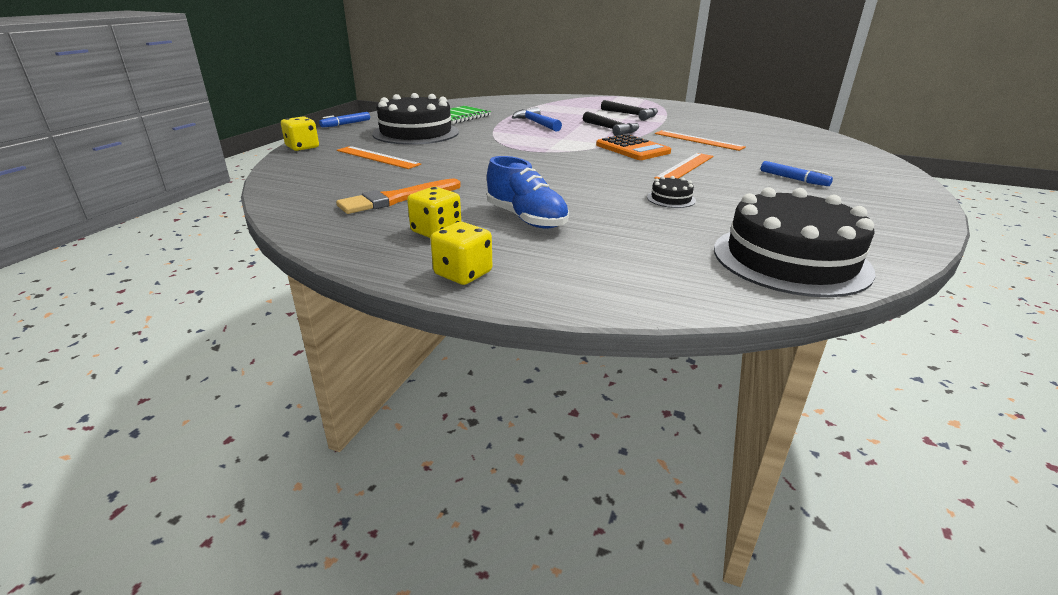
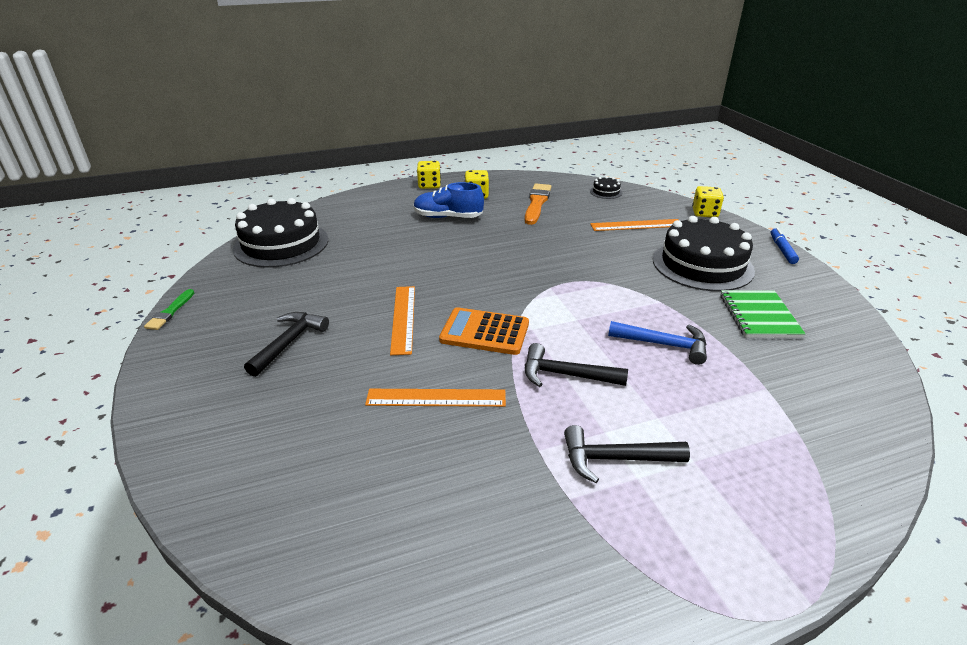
camera: 140 degrees right, 5 degrees up
(671, 199) = (381, 267): black cake -> black cake (606, 192)
(793, 179) = (289, 342): blue marker -> black hammer
(935, 228) = (170, 312): none -> green brush

